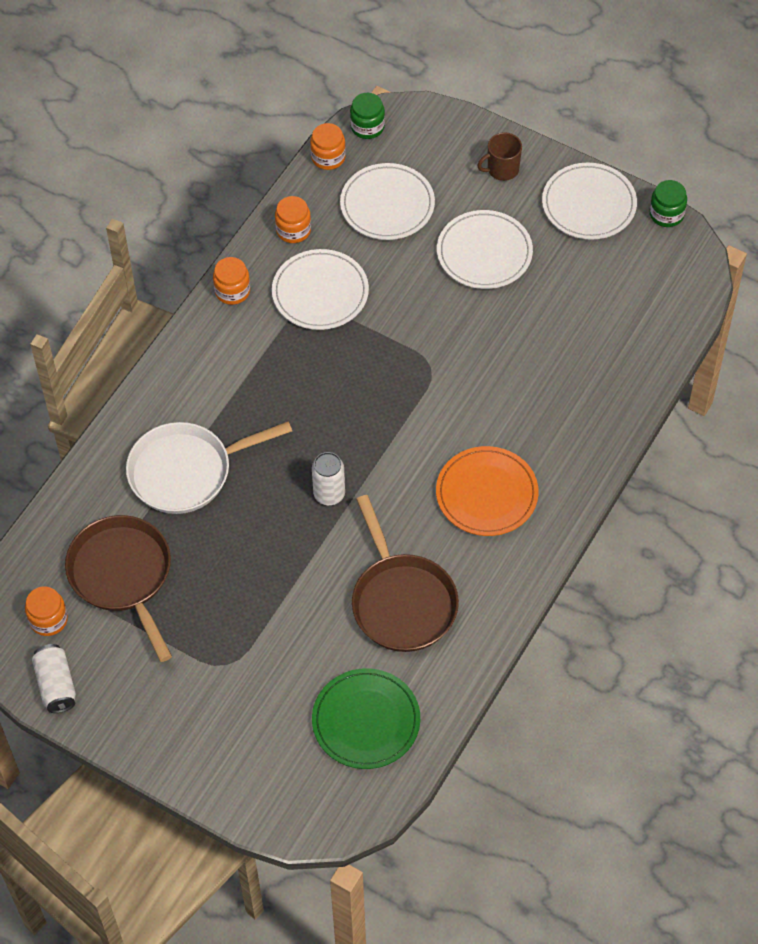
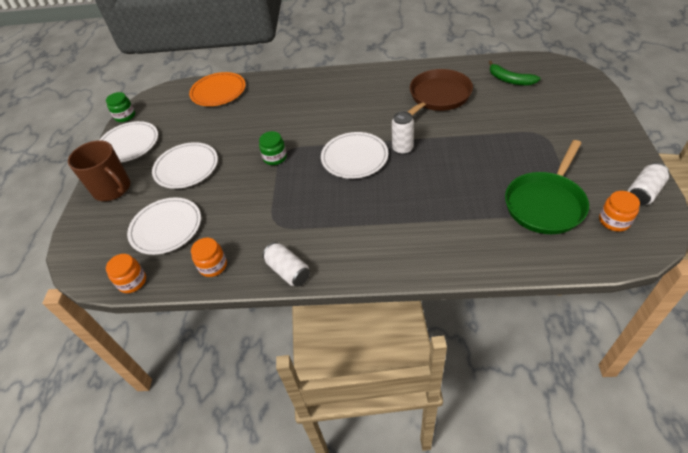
camera: 115 degrees left, 10 degrees down
(123, 576) = (546, 203): brown pan -> green pan
(187, 471) = (447, 215): white pan -> none
(232, 291) = (288, 271): orange jar -> white can
(320, 292) = (260, 224): white plate -> white plate (354, 157)
(366, 721) = (509, 80): green plate -> green banana
(367, 127) = (93, 274): green jar -> green jar (275, 157)
(486, 494) = (350, 99): orange plate -> orange plate (218, 91)
(502, 169) = (113, 189): brown mug -> brown mug, size x1.70

